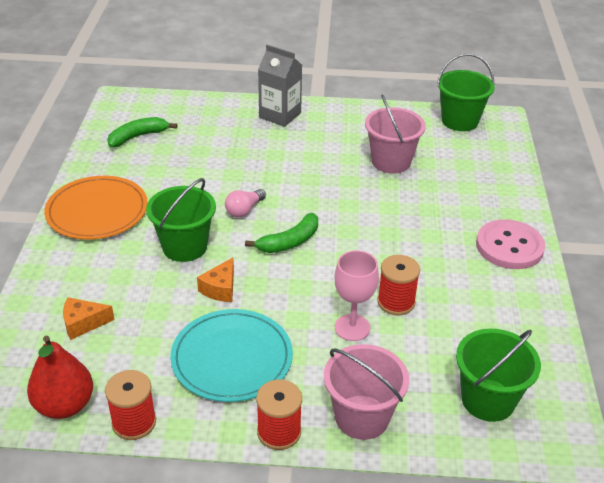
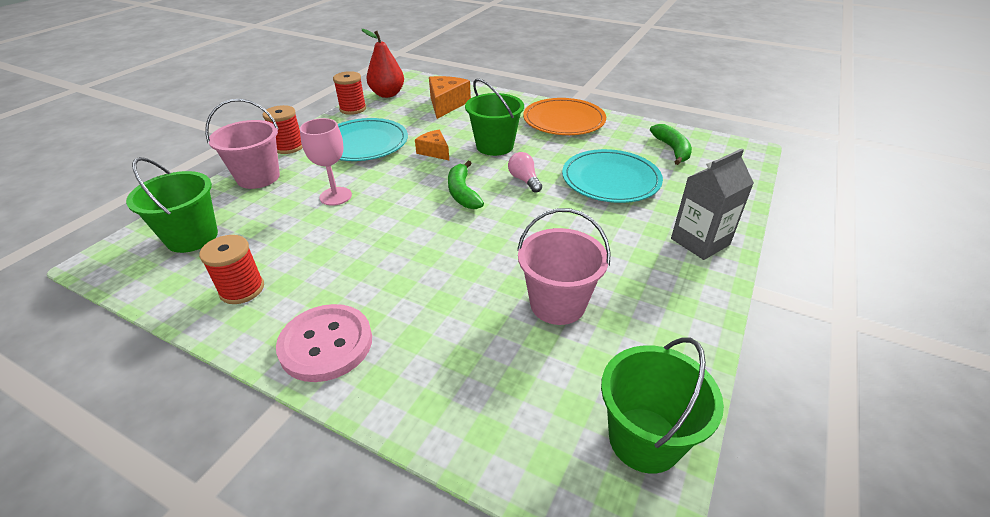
camera: 115 degrees right, 0 degrees up
(83, 323) = (446, 104): orange cheese -> orange cheese, size x1.61
(214, 163) = (610, 180): none -> turquoise plate
(396, 302) = (336, 227): red spool -> red spool (242, 289)

